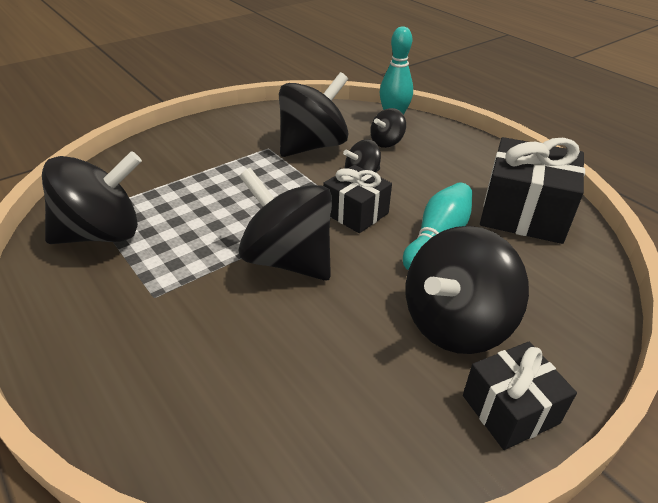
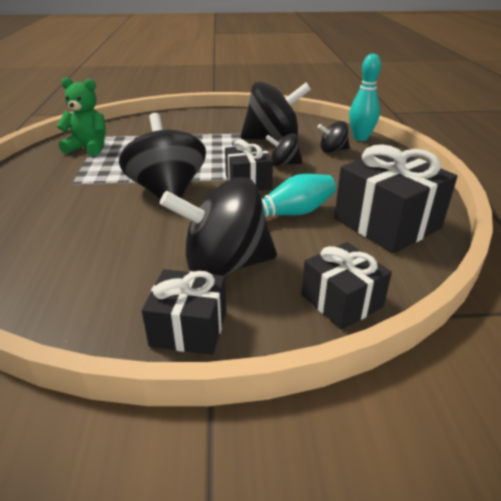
camera: 35 degrees right, 5 degrees down
(102, 234) = (89, 148): black spinning top -> green teddy bear
(582, 312) = (341, 301): none -> black gift

